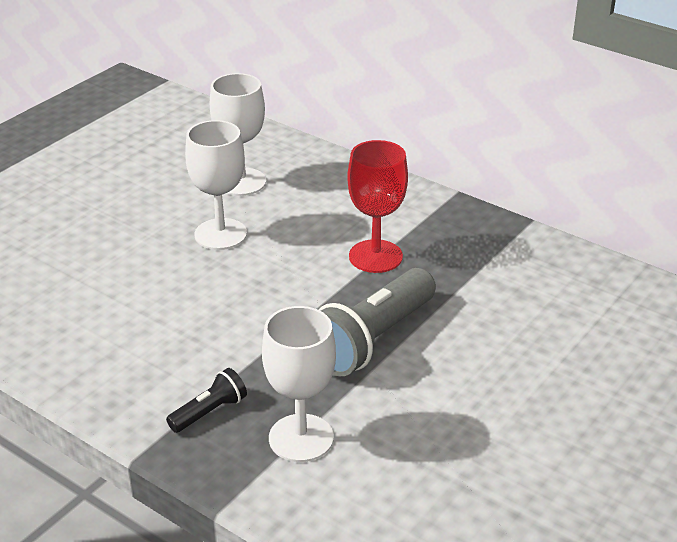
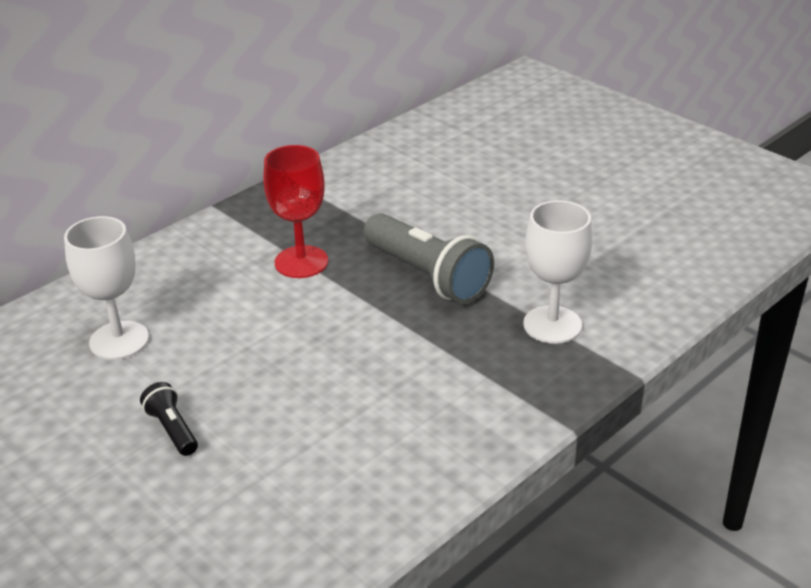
camera: 80 degrees left, 0 degrees up
(209, 412) = (512, 377): black flashlight -> black flashlight (172, 429)
(220, 234) = (219, 360): white goblet -> none

